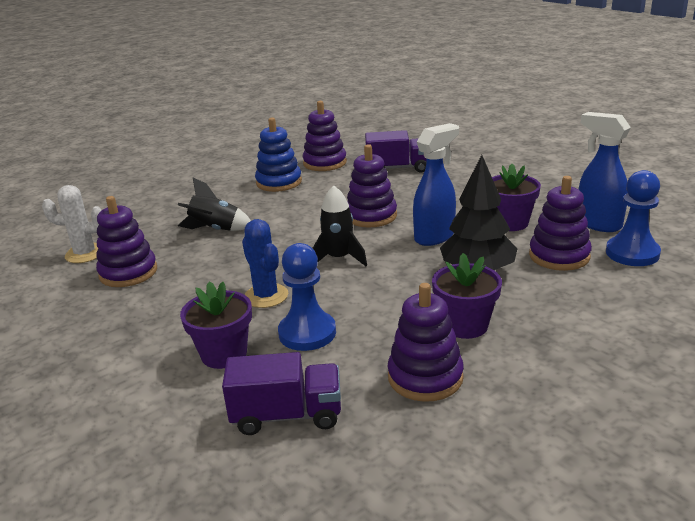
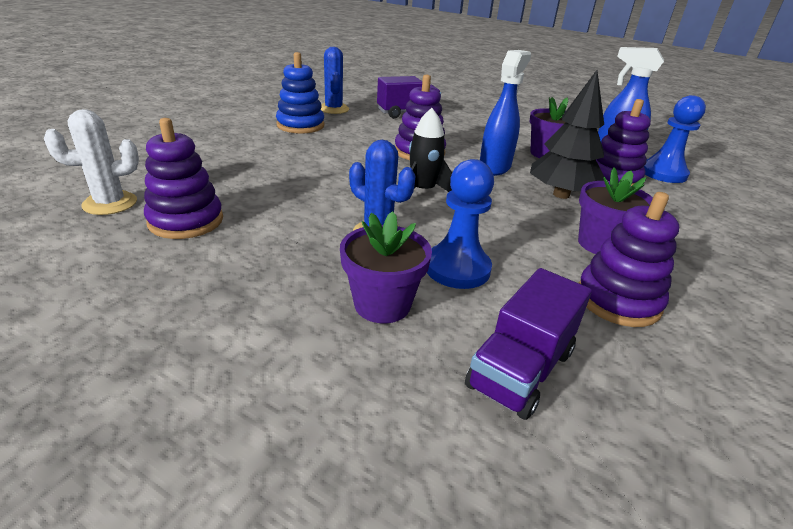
camera: 25 degrees left, 5 degrees up
(215, 230) = (264, 170): black rocket -> none
(287, 415) = (520, 369): purple truck -> purple truck turned 150 degrees clockwise
(325, 163) = (333, 109): purple stacking toy -> blue cactus

